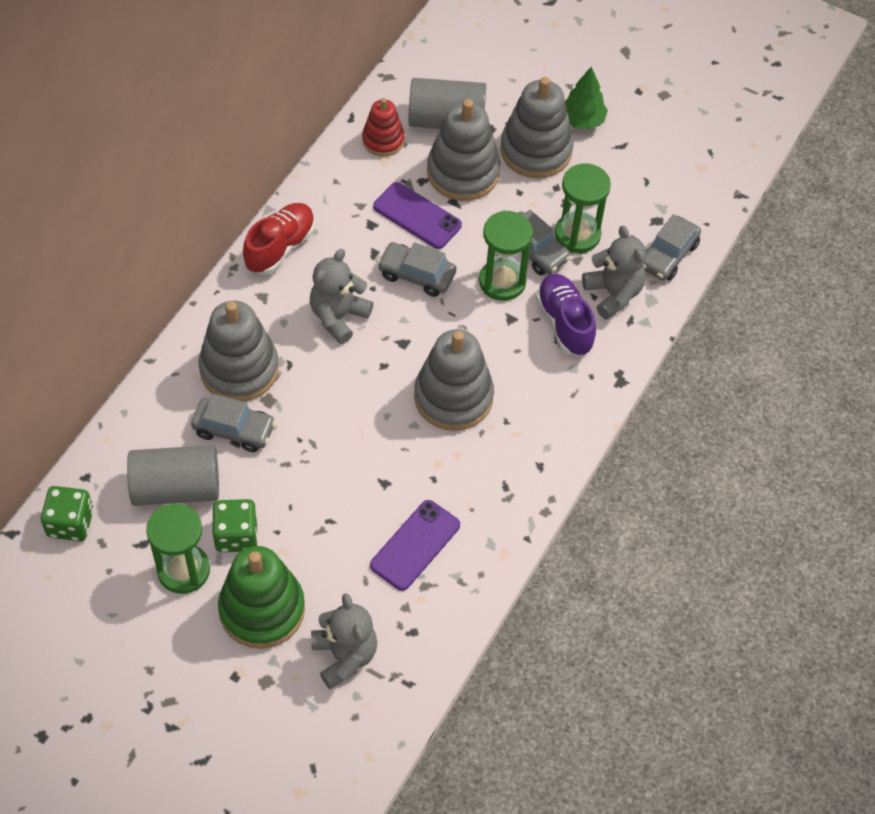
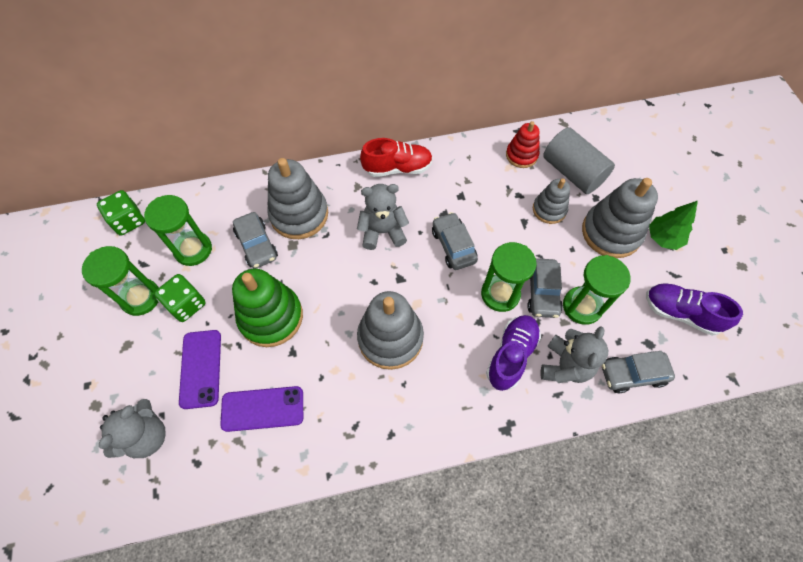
camera: 50 degrees right, 5 degrees up
(176, 488) = (193, 249): grey cylinder -> green hourglass
(262, 609) = (145, 360): green stacking toy -> green stacking toy (271, 317)
(417, 216) = (493, 212): purple phone -> purple phone (201, 368)
(463, 172) = (549, 209): grey stacking toy -> grey stacking toy, size x0.59
(656, 175) = (681, 313): none -> purple shoe

